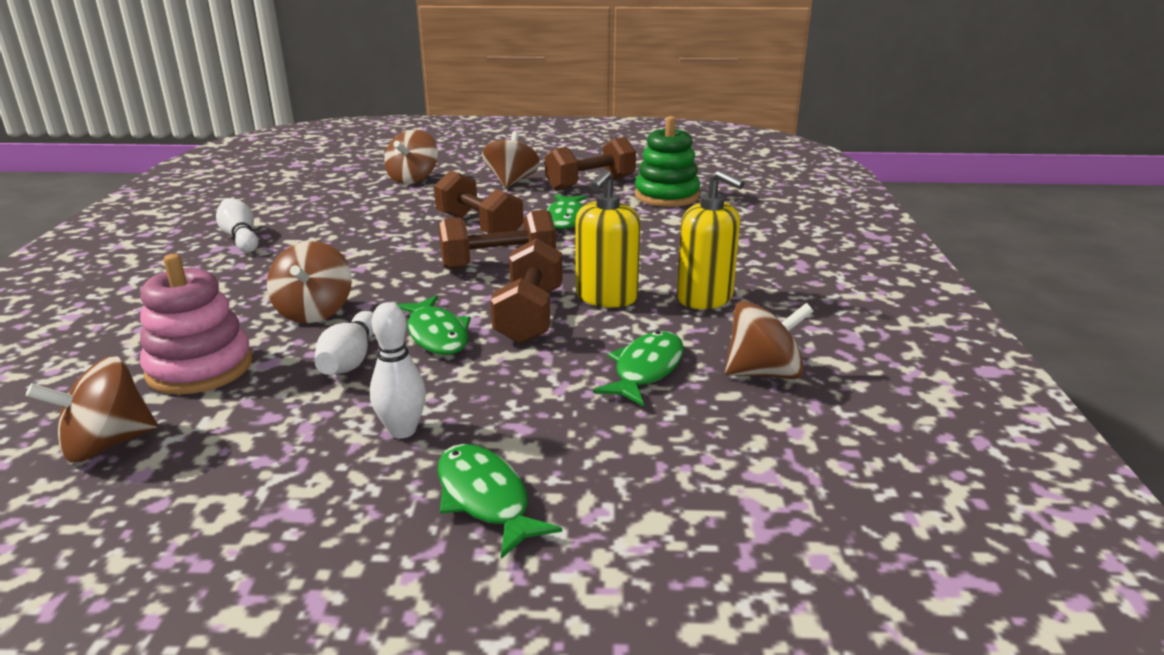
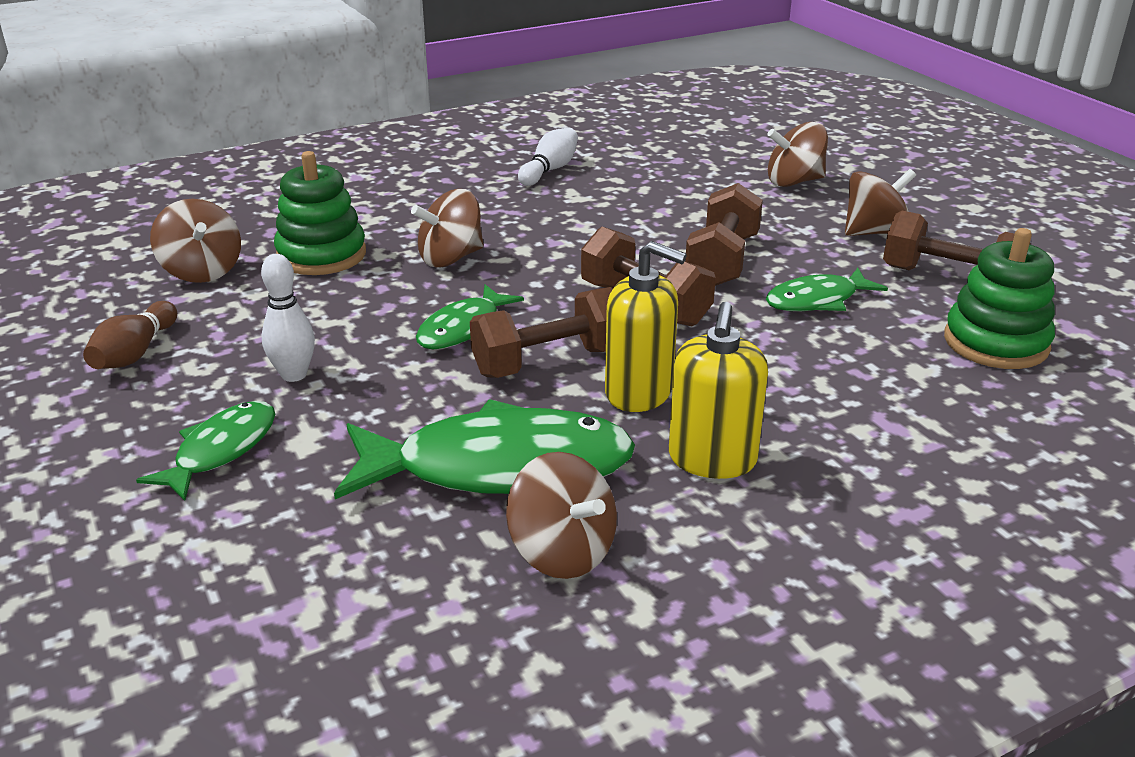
camera: 60 degrees right, 5 degrees up
(107, 444) = (202, 271): brown spinning top -> brown spinning top turned 150 degrees counterclockwise
(200, 368) = (321, 255): pink stacking toy -> green stacking toy
(221, 524) = (135, 353): none -> brown bowling pin
(350, 360) = (384, 307): white bowling pin -> none
(606, 297) = (639, 392): yellow soap dispenser -> yellow soap dispenser turned 150 degrees counterclockwise
(646, 369) = (499, 467): green fish -> green fish, size x1.83

